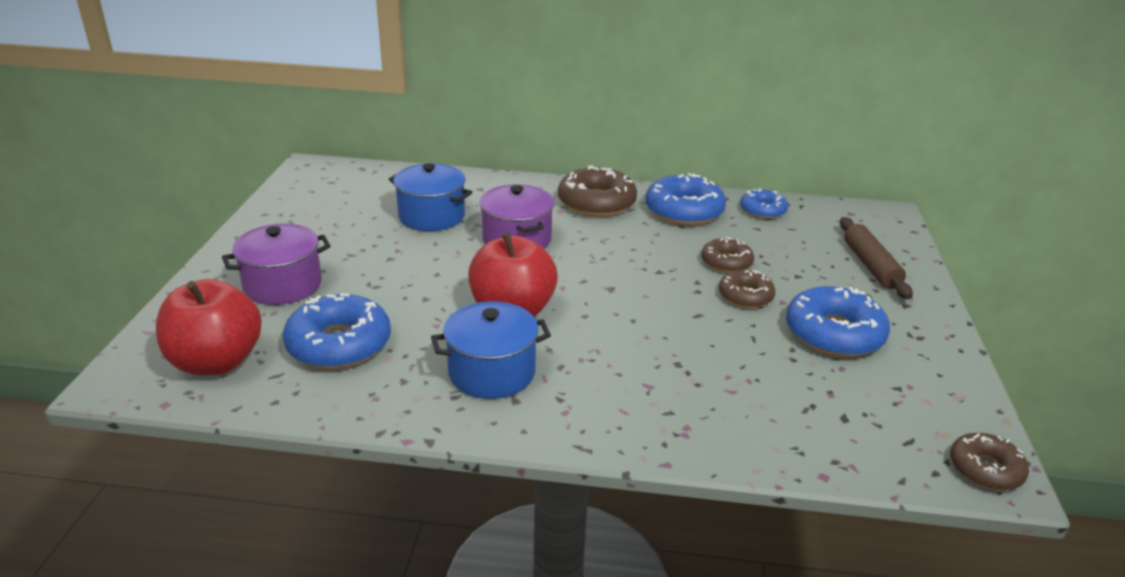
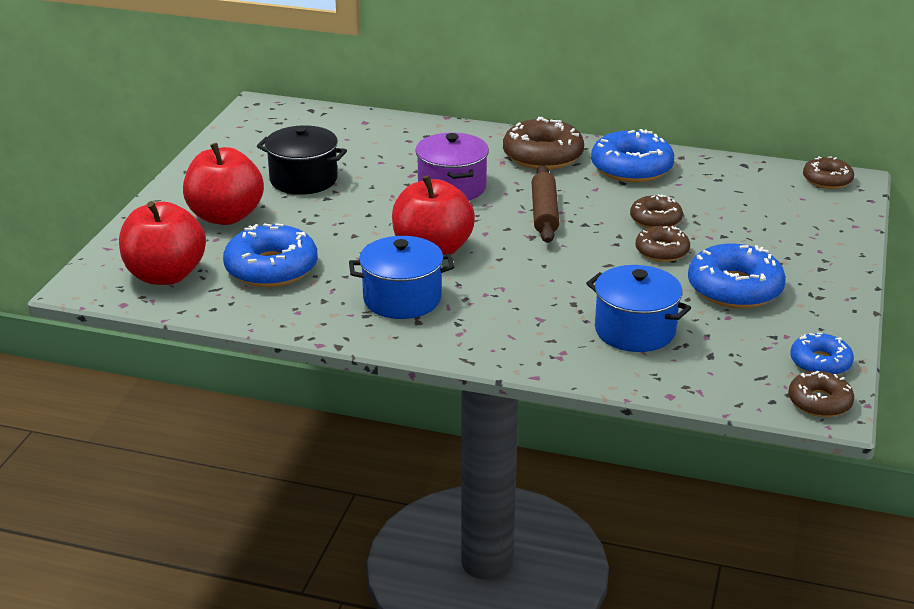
camera: 10 degrees right, 0 degrees up
(283, 285) = (225, 216): purple pot -> red apple
(363, 240) = (303, 180): none -> black pot
(431, 216) = (373, 161): blue pot -> blue pot (635, 330)
(762, 210) = (715, 171): blue donut -> blue donut (820, 363)
(866, 213) = (827, 180): none -> brown donut
(870, 266) = (804, 231): brown rolling pin -> brown rolling pin (544, 213)

